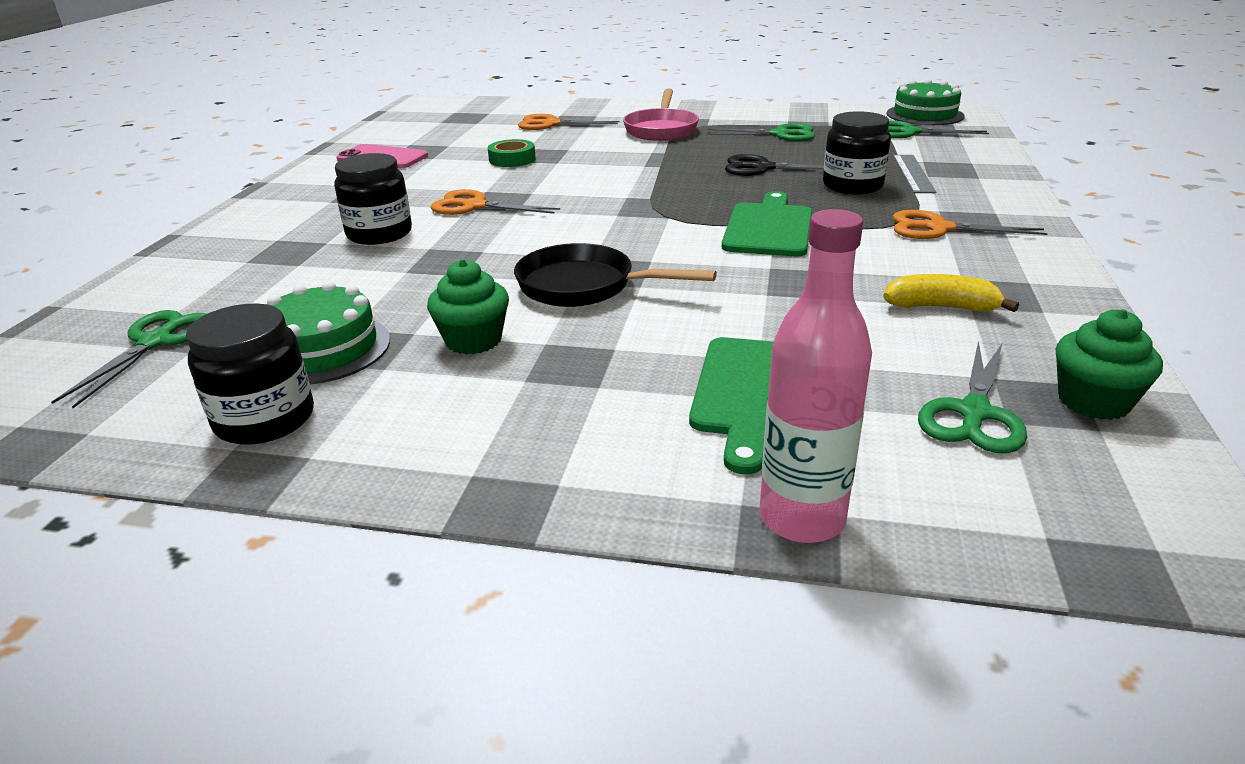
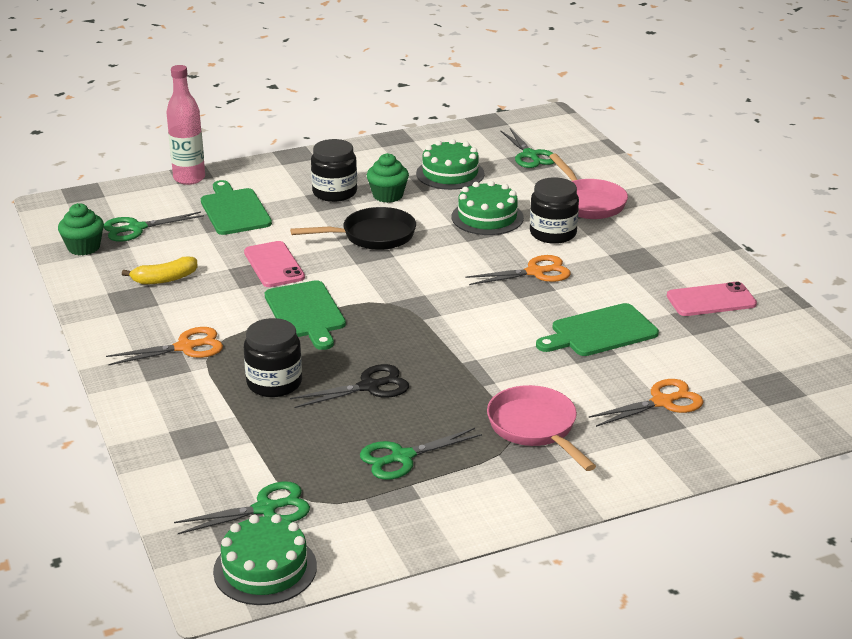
camera: 145 degrees right, 0 degrees up
(265, 254) = (588, 202): none -> pink pan
(265, 419) = (420, 149): black jar -> black jar (334, 192)
(407, 270) = (487, 217): none -> green cake
(512, 159) = (600, 332): green tape -> green cutting board
(762, 285) = (274, 265): none -> pink phone
(913, 173) = (230, 419): grey ruler -> none
(974, 413) = (136, 228): green scissors -> green scissors turned 105 degrees counterclockwise

